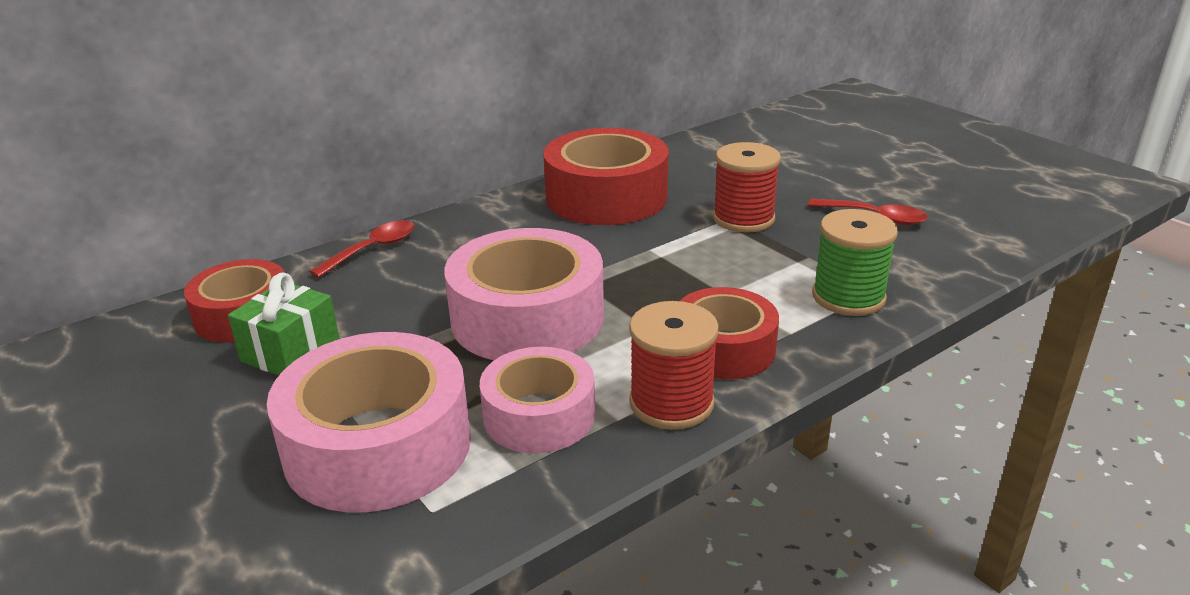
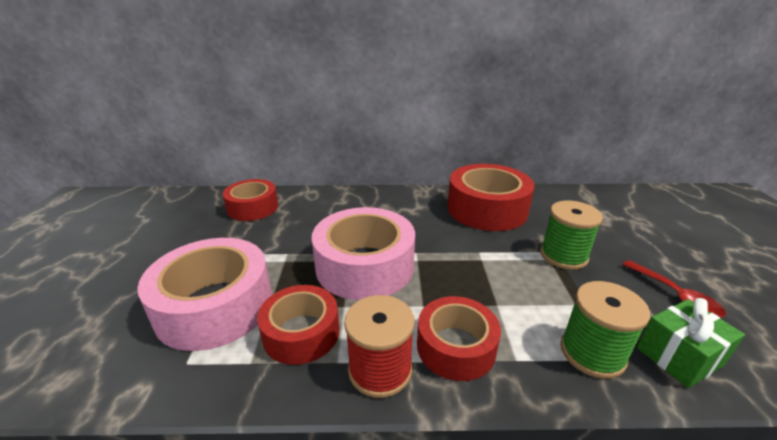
camera: 35 degrees right, 0 degrees up
(291, 351) = (246, 234): green gift -> green gift (679, 356)
(373, 249) = (339, 196): red spoon -> none
(539, 415) = (301, 333): pink tape -> red tape
(743, 218) = (563, 256): red spool -> green spool

